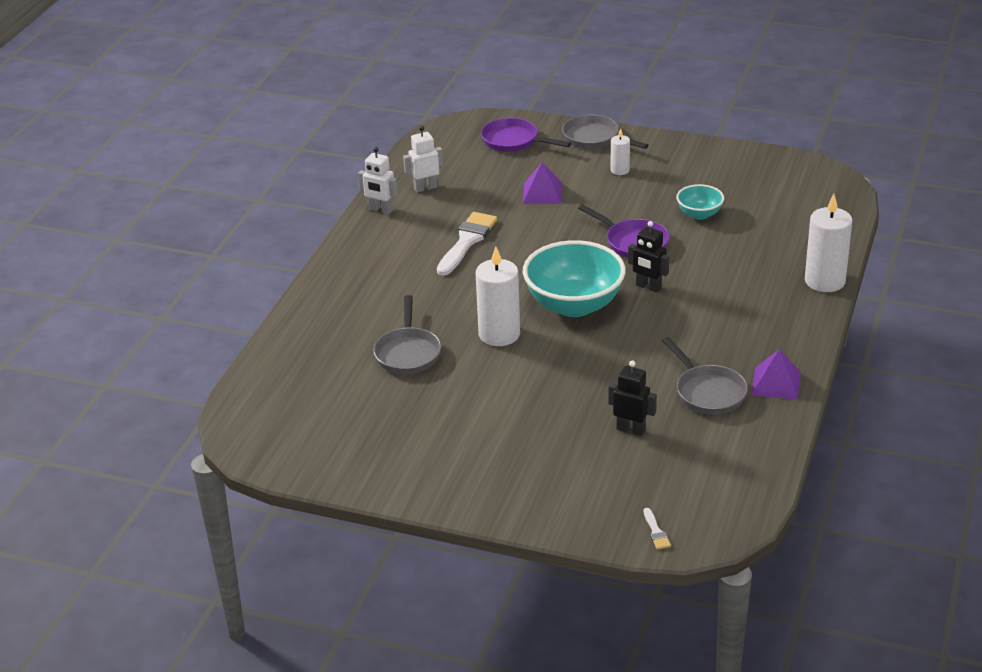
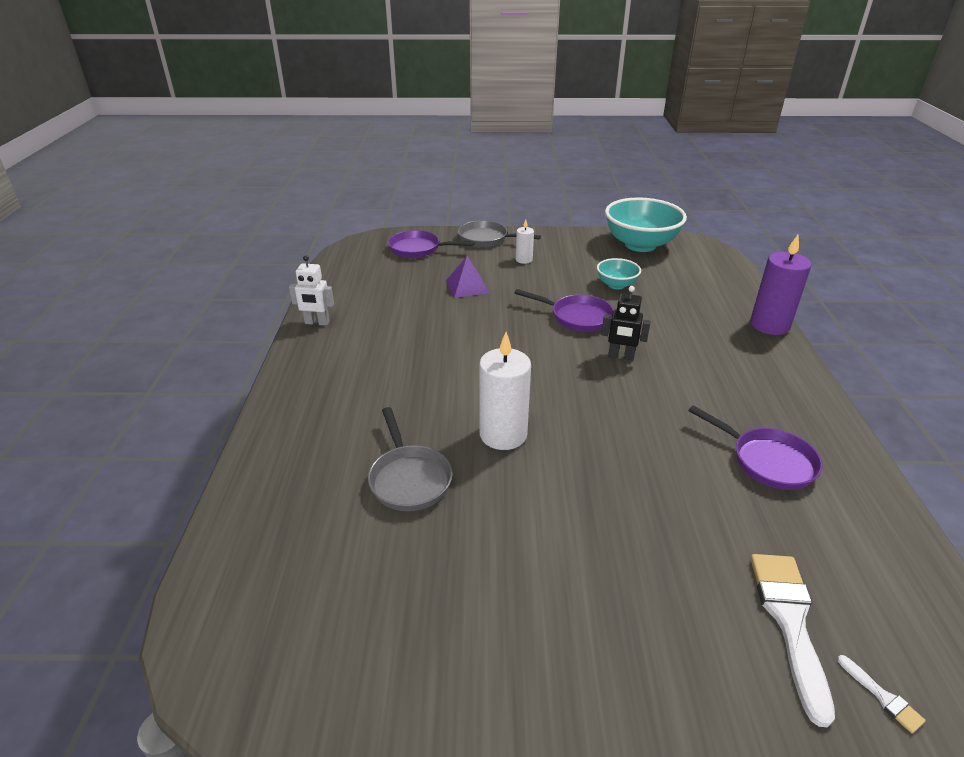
camera: 20 degrees left, 0 degrees up
(425, 188) = (354, 297): white robot -> none
(467, 241) = (418, 340): white brush -> white brush (789, 621)
(574, 305) = (562, 387): turquoise bowl -> turquoise bowl (640, 245)
(631, 429) = (726, 530): black robot -> none
(708, 392) = (767, 461): grey pan -> purple pan
(776, 383) = (823, 436): purple pyramid -> none
(824, 281) = (769, 325): white candle -> purple candle

